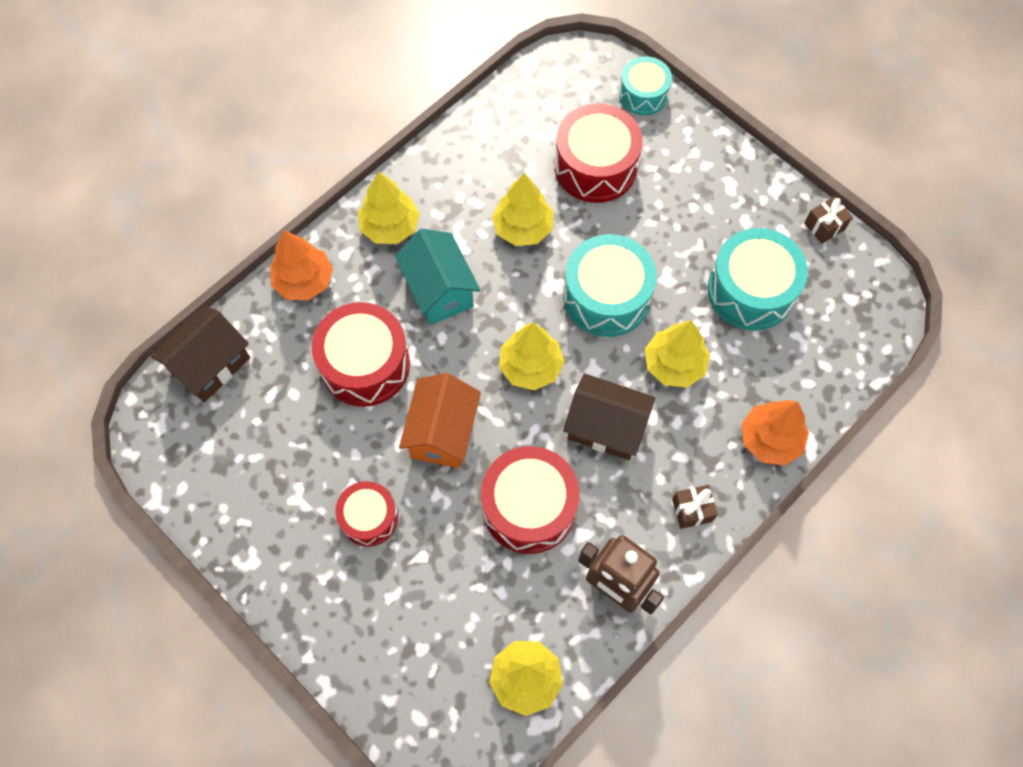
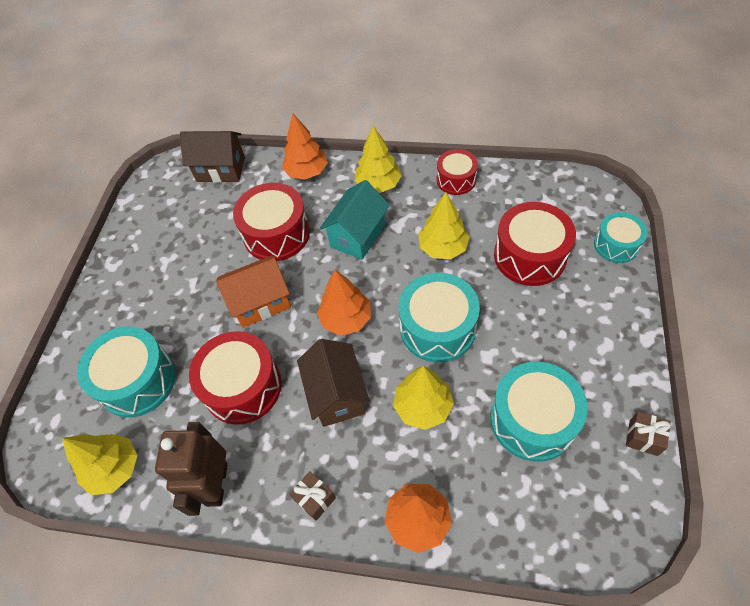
camera: 60 degrees right, 10 degrees down
(369, 518) = (176, 303): red drum -> red drum (456, 180)
(438, 607) = (138, 380): none -> turquoise drum
(530, 366) = (346, 319): yellow tree -> orange tree

